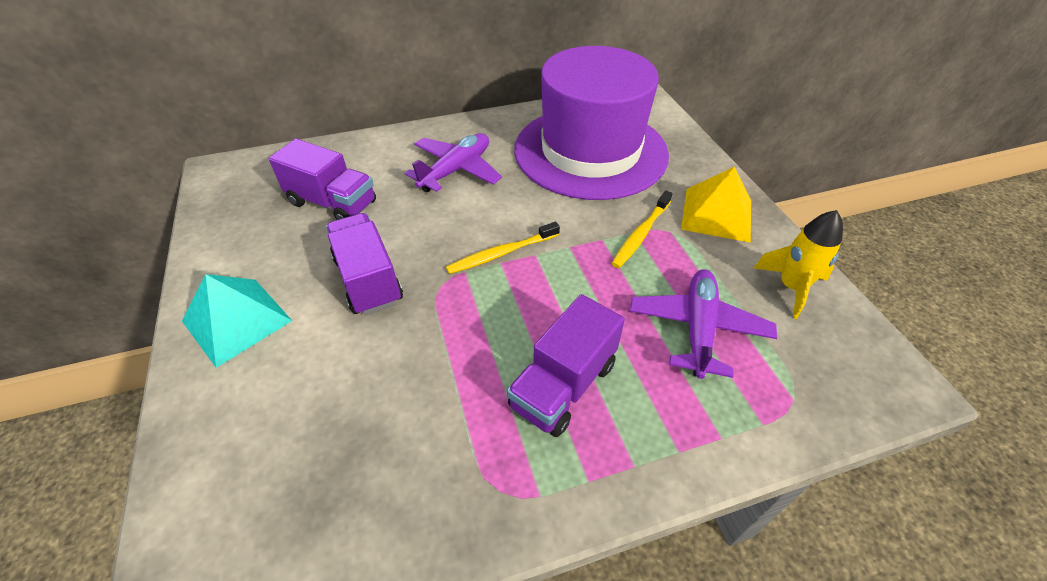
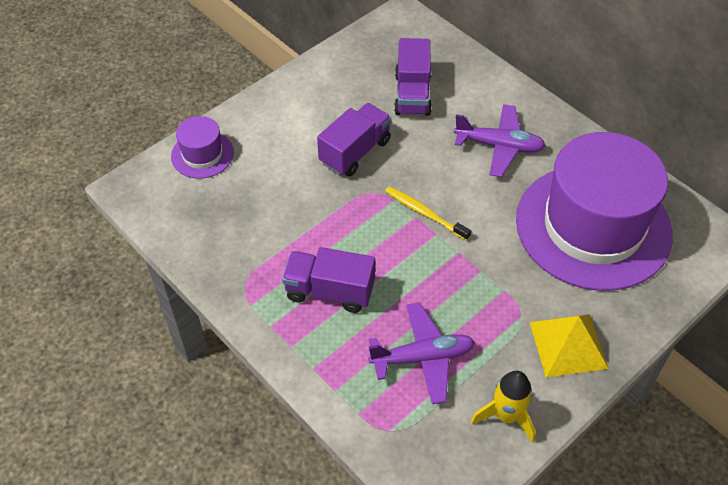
camera: 65 degrees right, 5 degrees up
(214, 461) = (202, 154): none -> purple hat
(236, 320) = (287, 108): turquoise pyramid -> none
(640, 234) = (504, 295): yellow toothbrush -> none

